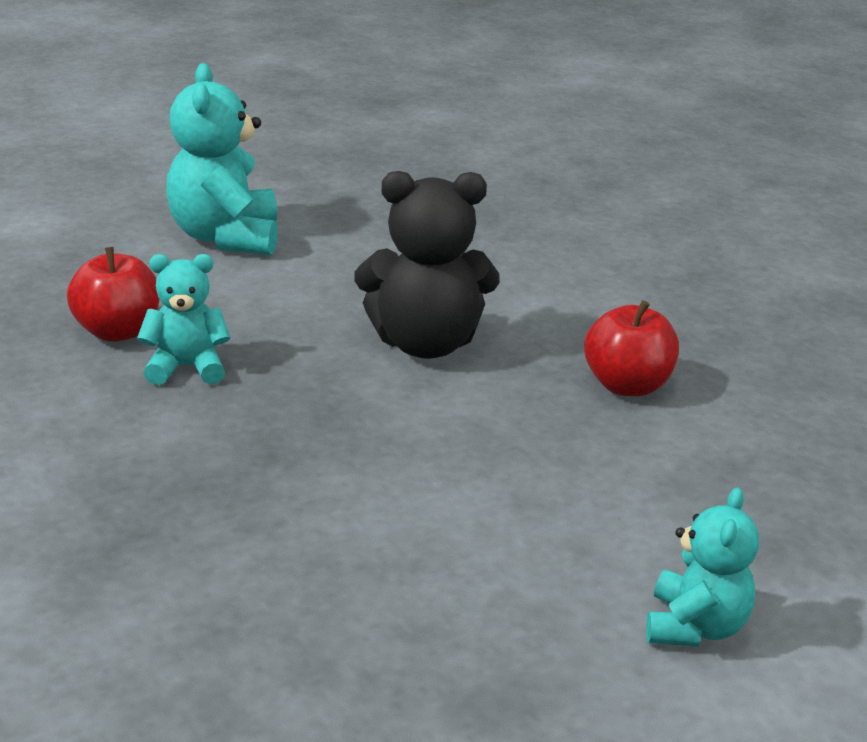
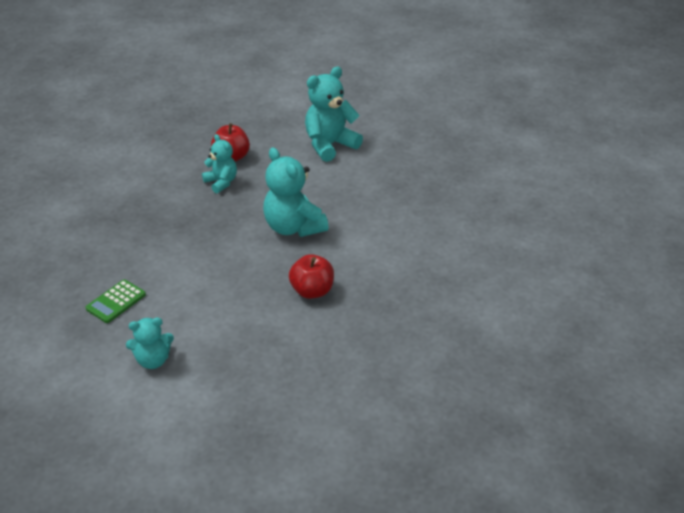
camera: 60 degrees right, 10 degrees up
(425, 344) = (293, 227): black teddy bear -> turquoise teddy bear
(449, 621) = (116, 302): none -> green calculator

